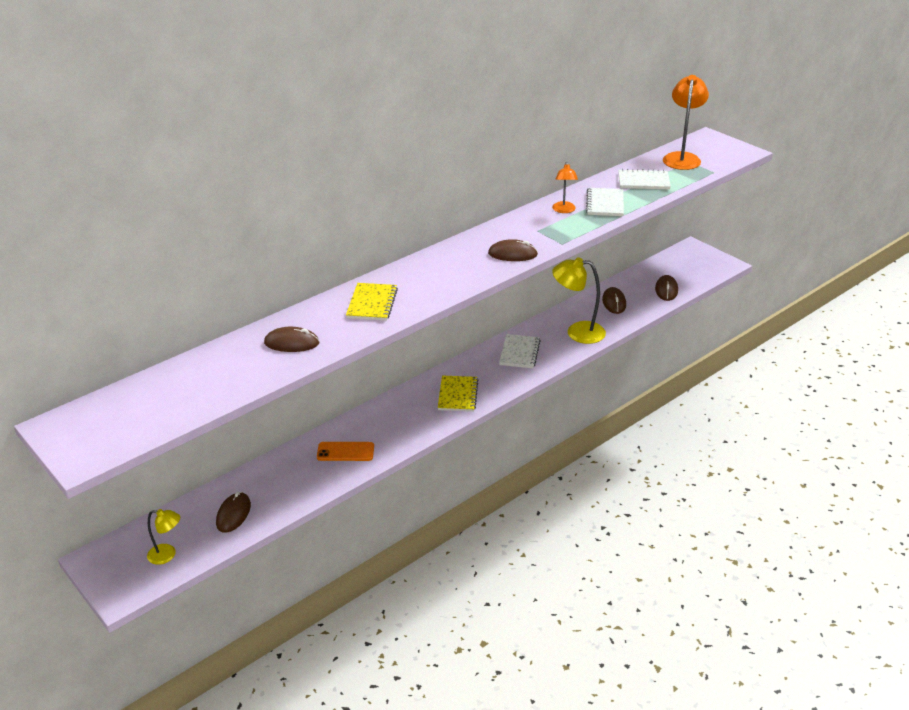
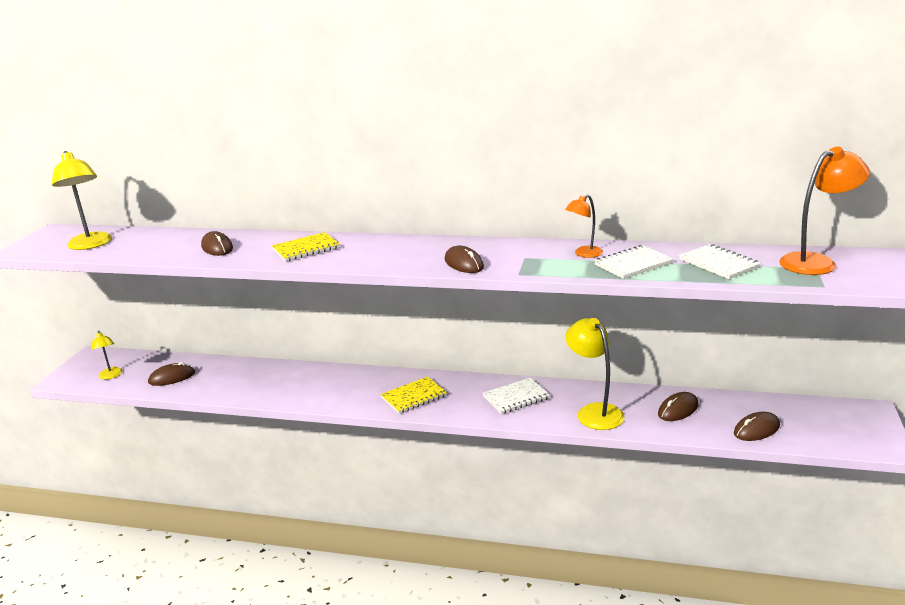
camera: 55 degrees right, 10 degrees down
(152, 410) = (91, 245): none -> yellow lamp
(345, 452) = (283, 384): orange phone -> none

